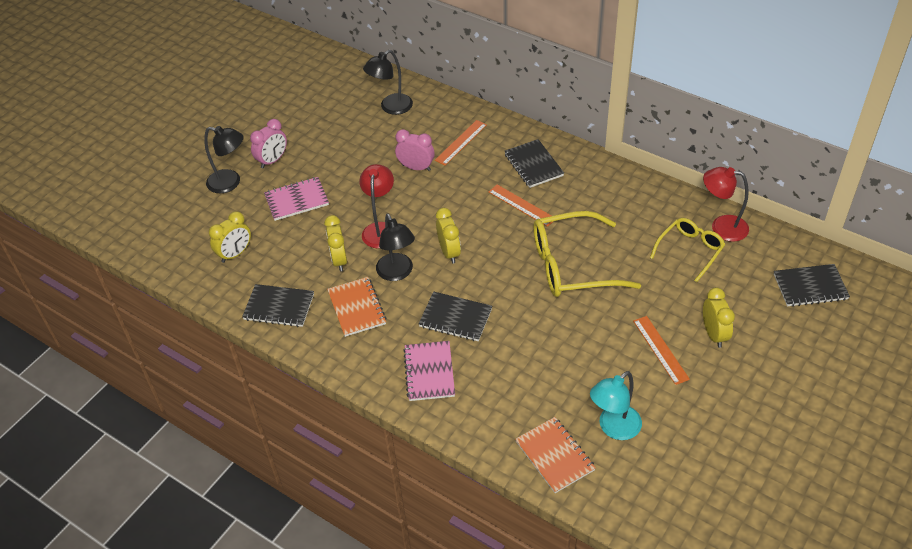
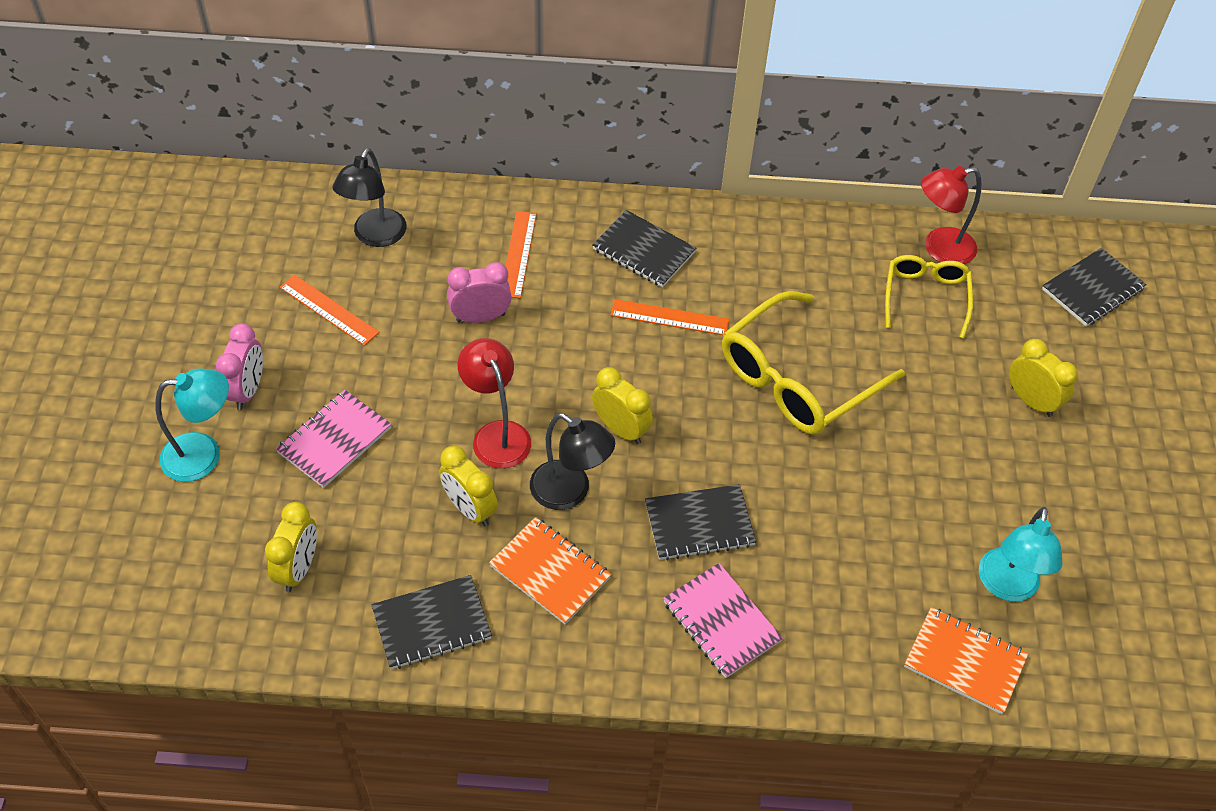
camera: 35 degrees left, 5 degrees up
(230, 183) = (204, 454): black lamp -> turquoise lamp
(660, 349) = (985, 451): orange ruler -> orange ruler (328, 310)

